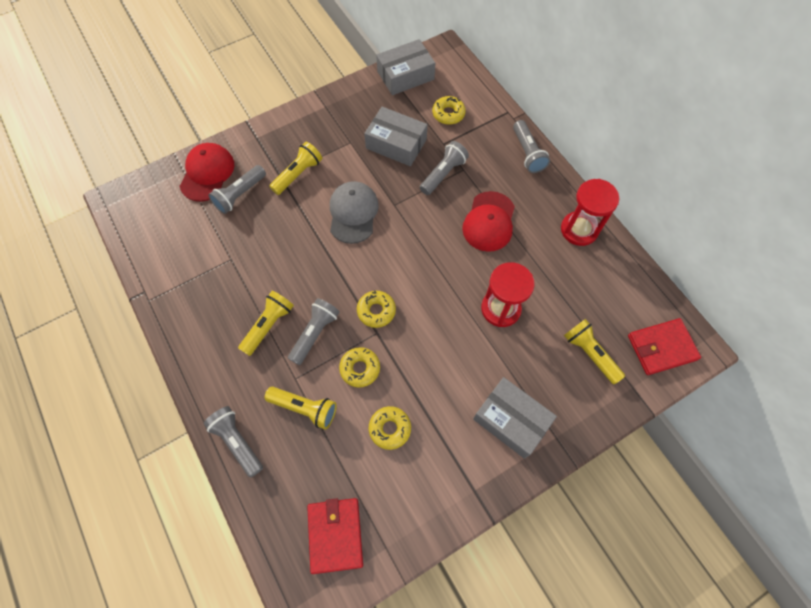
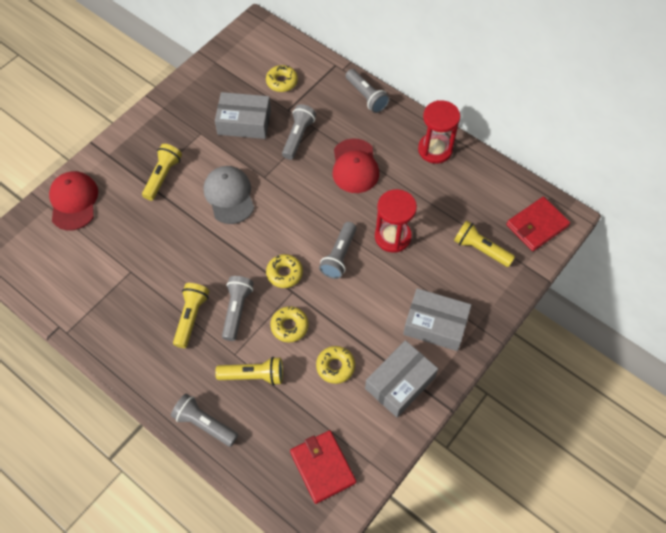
camera: 20 degrees left, 5 degrees down
(240, 195) = (114, 211): grey flashlight -> grey flashlight (339, 256)
(405, 75) = (228, 57): grey box -> grey box (400, 383)

